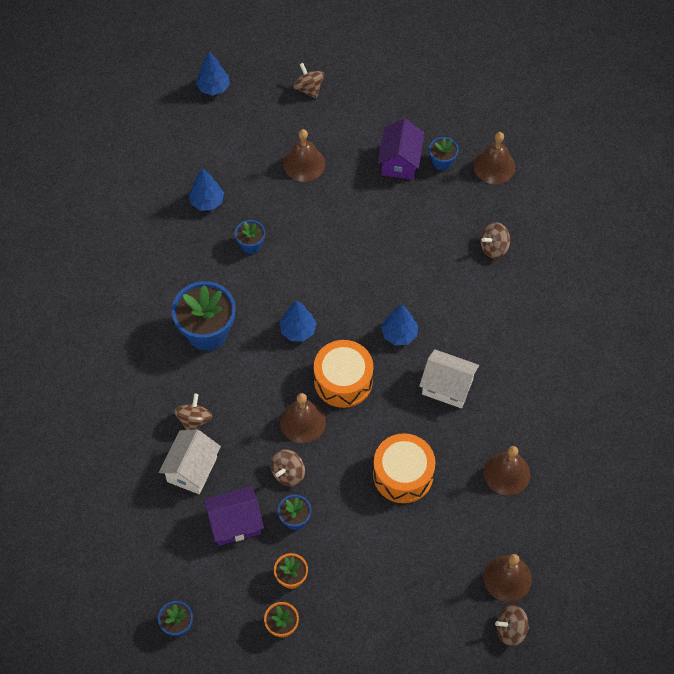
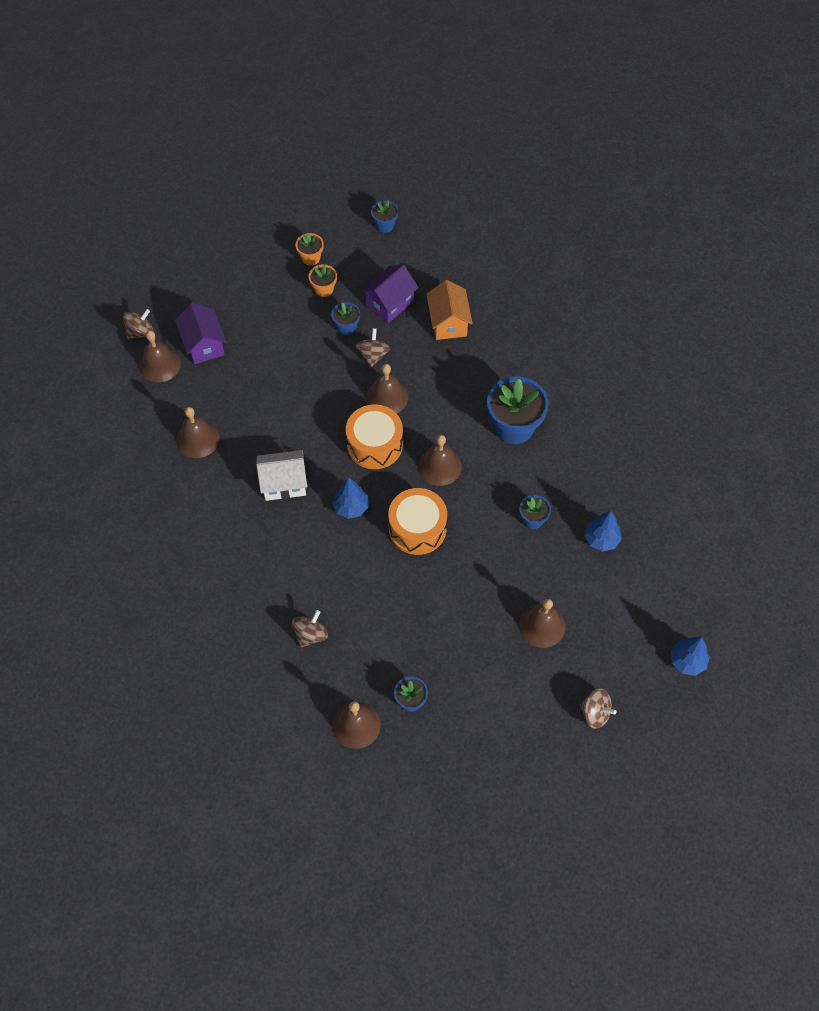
camera: 150 degrees right, 0 degrees up
(192, 469) = (448, 322): white house -> orange house
(194, 420) = (473, 356): brown spinning top -> none
(298, 330) = (439, 466): blue tree -> brown bell
(400, 161) = (452, 679): purple house -> purple house (204, 344)
(403, 474) = (282, 397): orange drum -> orange drum (417, 528)

